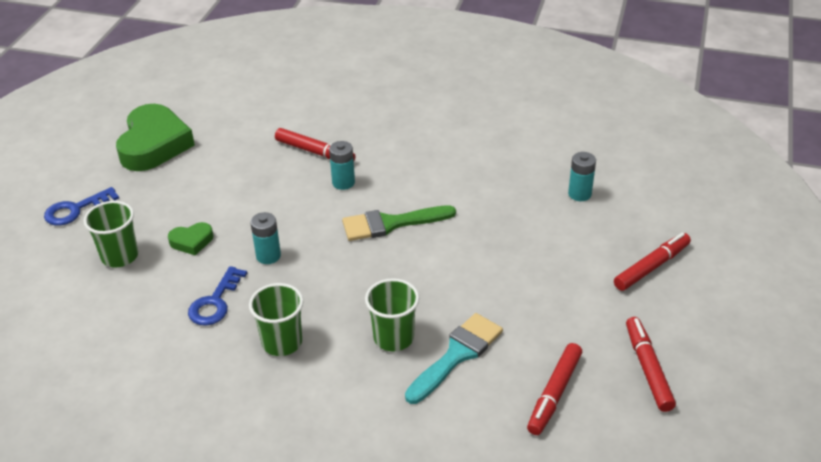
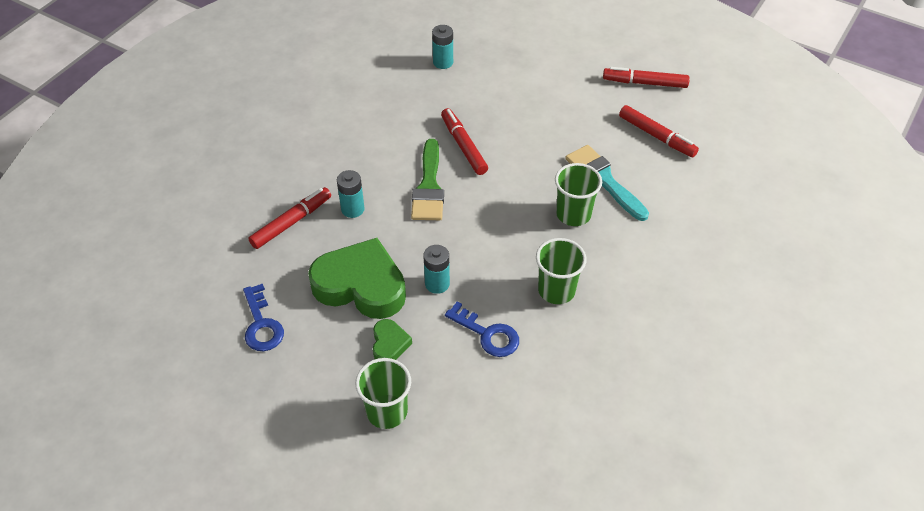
camera: 75 degrees left, 10 degrees up
(75, 210) = (285, 452): blue key -> blue key (261, 324)
(154, 144) = (198, 363): green heart -> green heart (361, 285)
(651, 267) = (544, 50): red marker -> red marker (463, 146)

